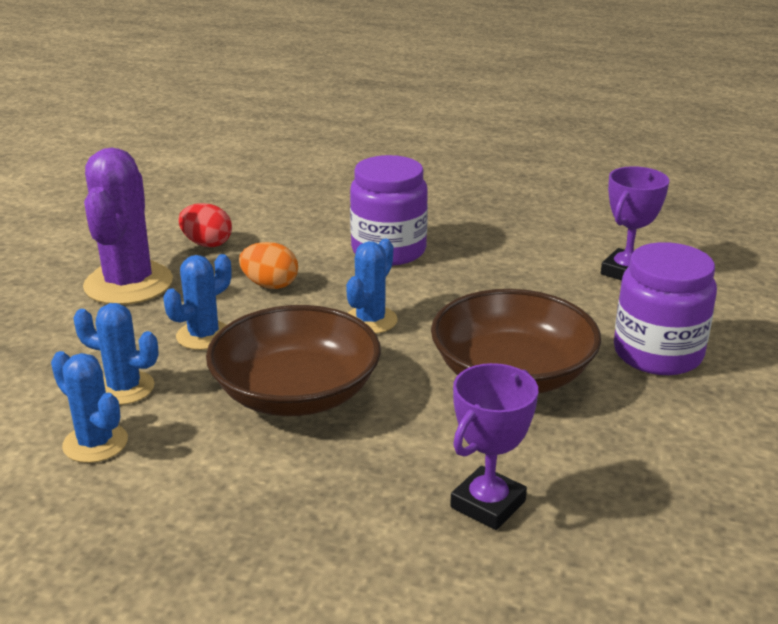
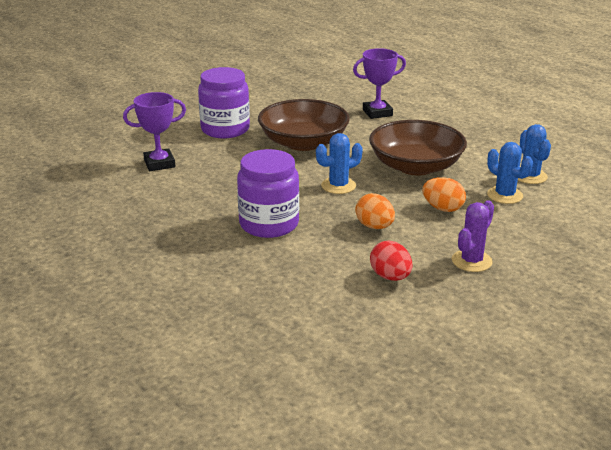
camera: 145 degrees left, 0 degrees up
(128, 284) = (471, 261): purple cactus -> purple cactus, size x0.57
(203, 336) = (442, 208): blue cactus -> orange egg

